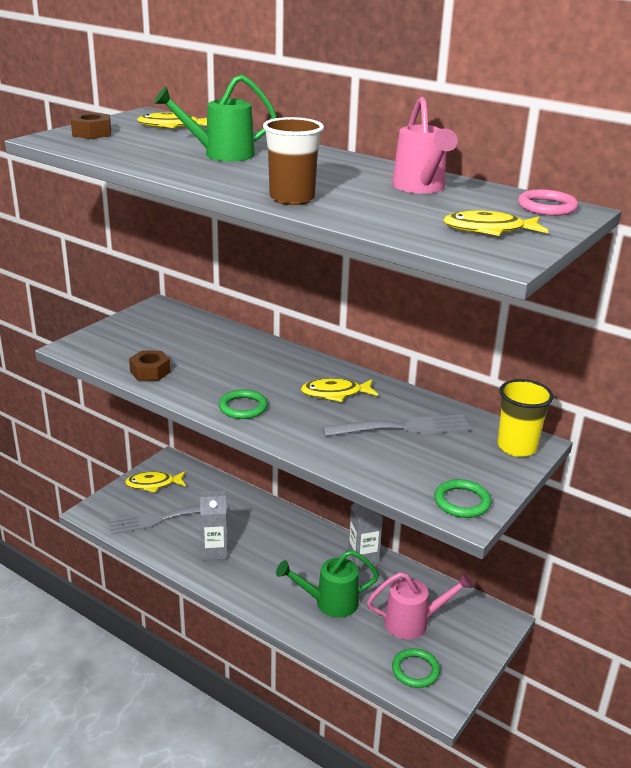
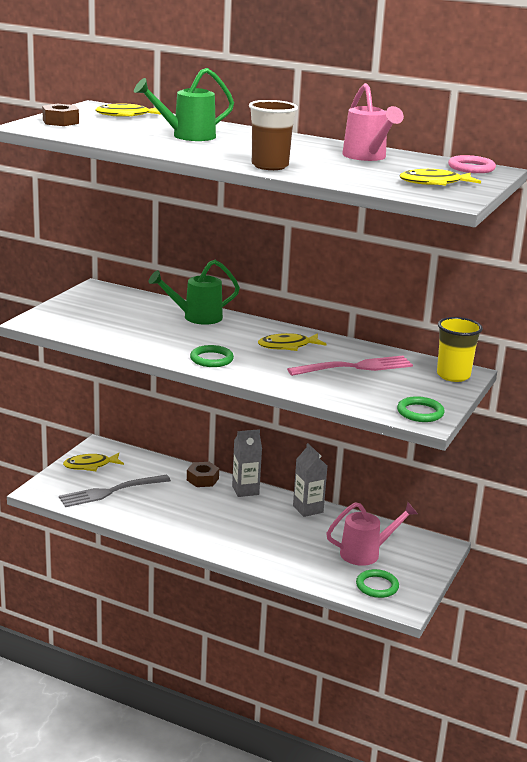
camera: 10 degrees left, 5 degrees down
(150, 372) = (115, 337): brown nut -> brown nut (202, 479)
(214, 551) = (169, 514): grey carton -> grey carton (245, 490)
(329, 603) = (287, 544): green watering can -> green watering can (196, 317)
(403, 428) = (355, 367): grey fork -> pink fork

